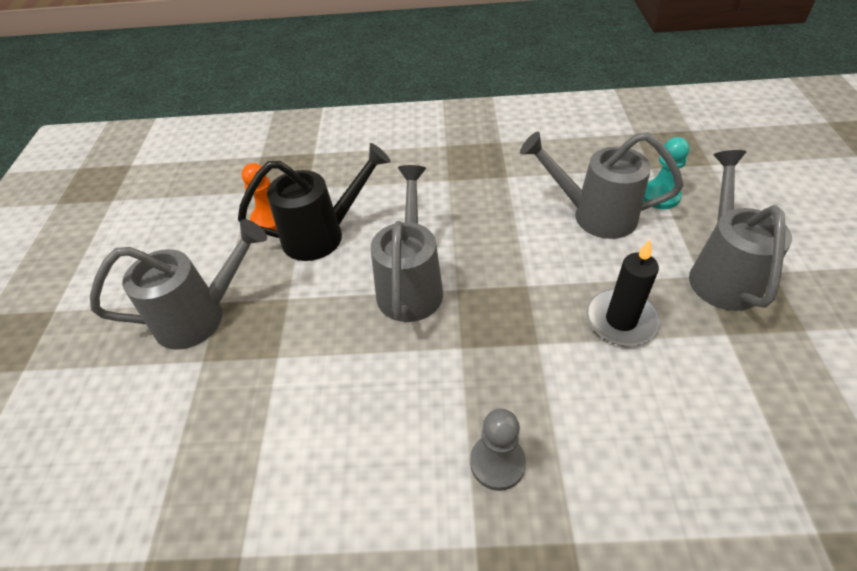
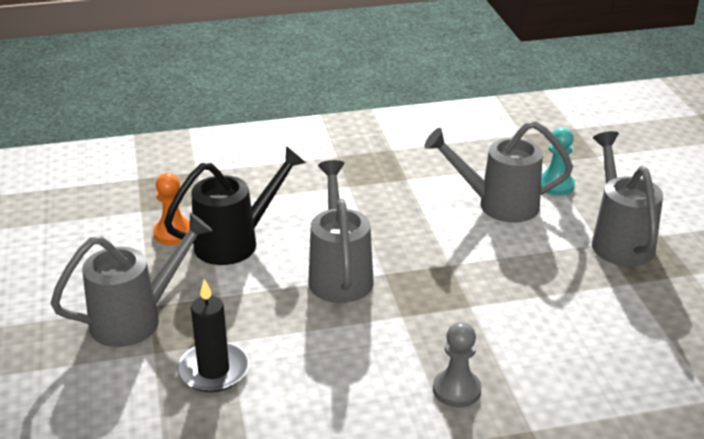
camera: 15 degrees left, 15 degrees down
(621, 320) = (539, 282): black candle -> black candle (213, 370)

